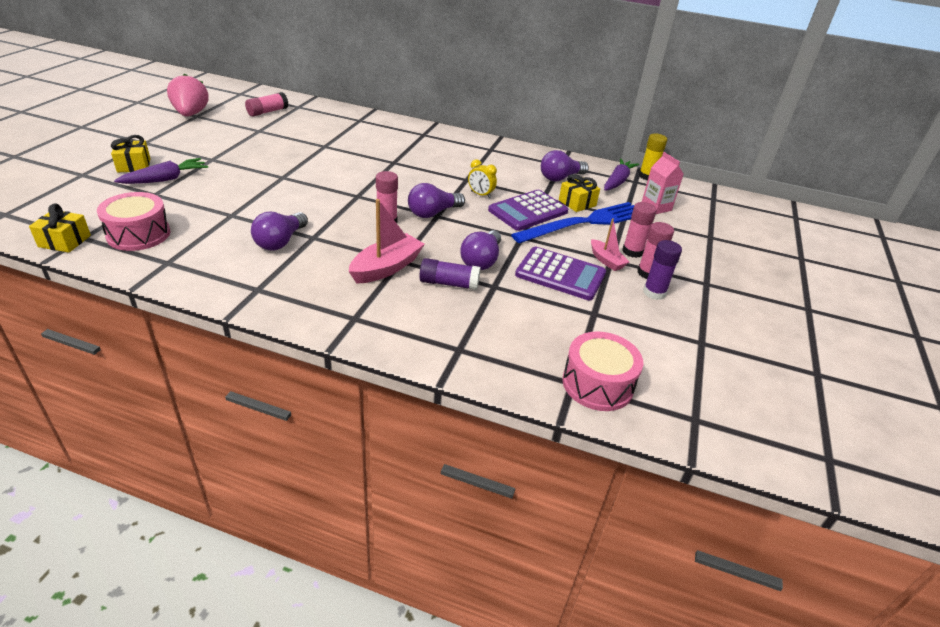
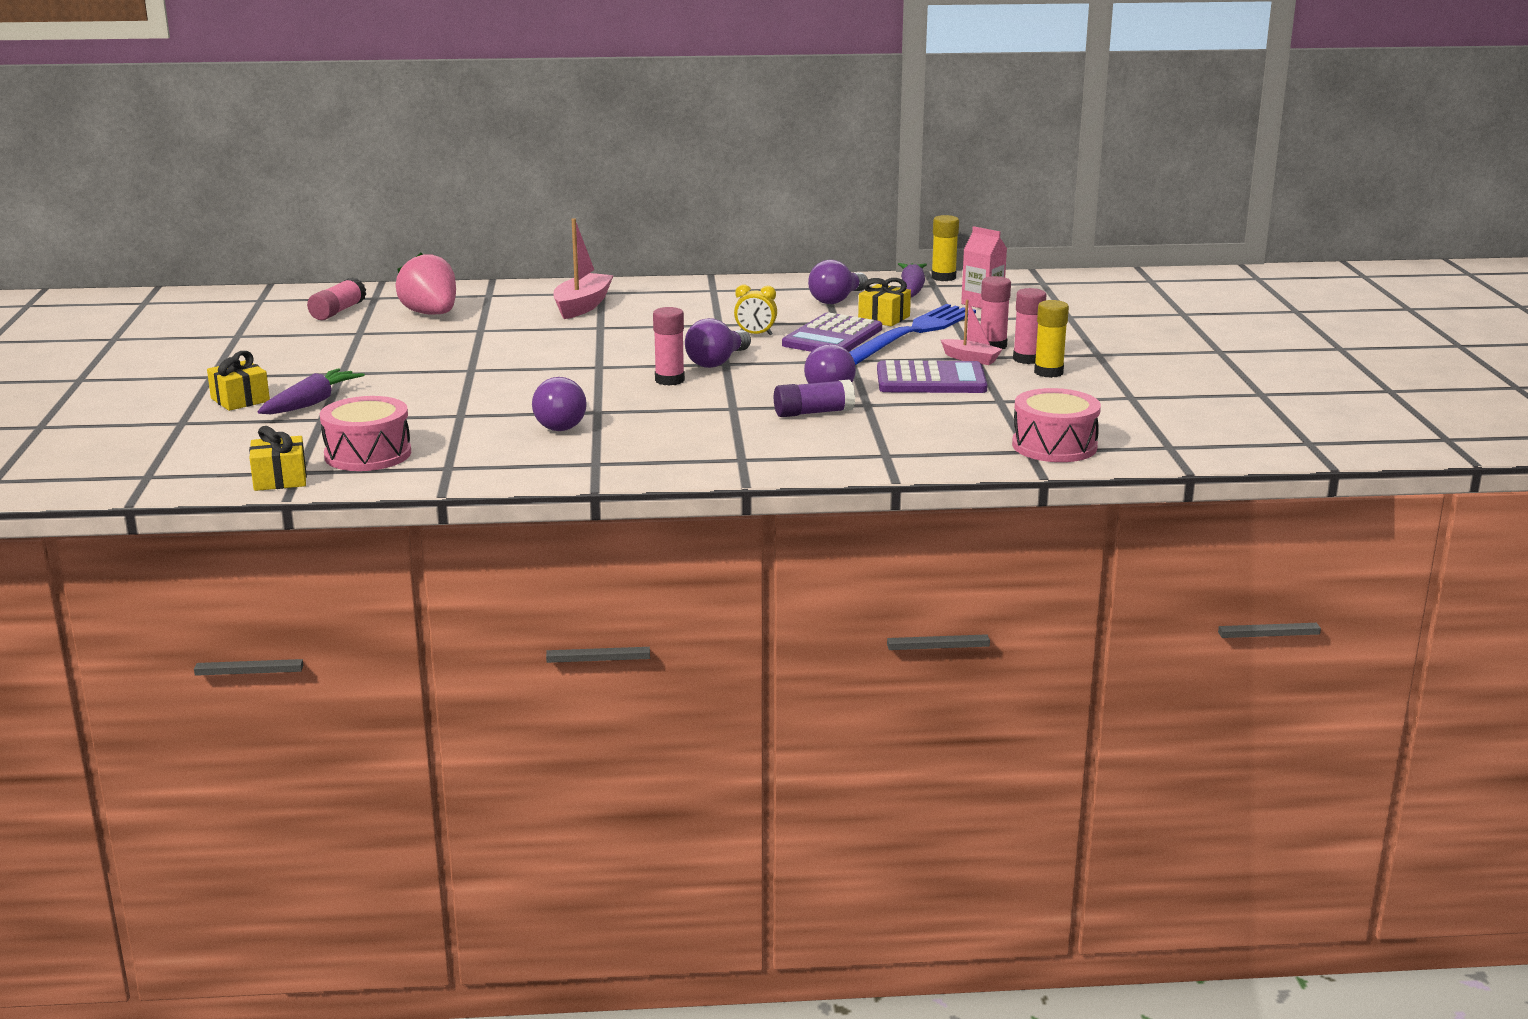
camera: 20 degrees left, 15 degrees down
(191, 114) = (225, 335): pink strawberry -> pink strawberry (431, 314)
(386, 268) = (724, 416): pink boat -> pink boat (582, 306)
(654, 292) = (1048, 372): purple glue stick -> yellow glue stick

